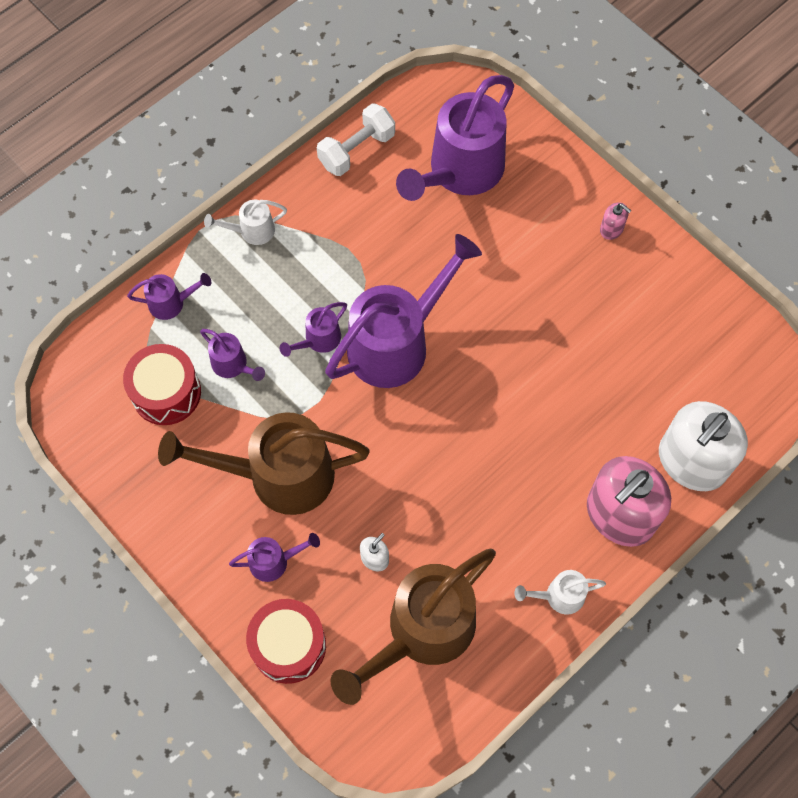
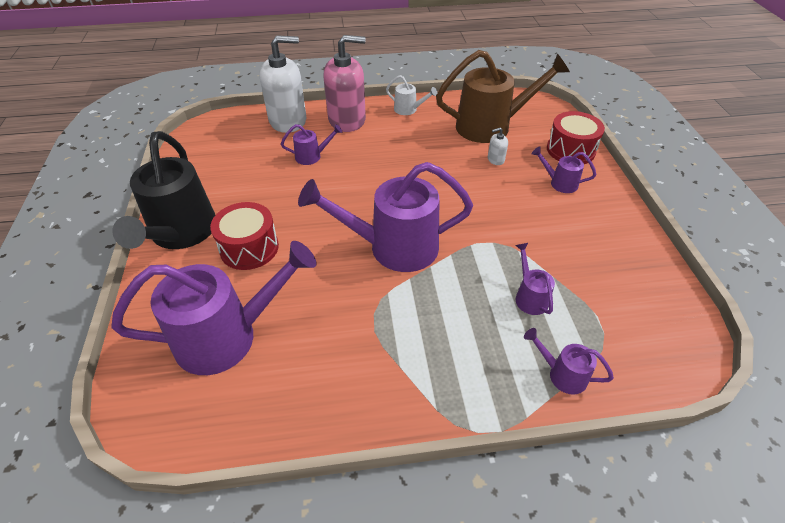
camera: 145 degrees left, 20 degrees down
(166, 393) = (597, 306): red drum -> red drum (249, 248)
(251, 231) = (448, 397): white watering can -> none
(277, 475) = (533, 219): brown watering can -> none
(318, 340) = (450, 278): purple watering can -> purple watering can (312, 156)
(356, 150) = (290, 416): white dumbbell -> none
(611, 229) = (180, 234): pink soap dispenser -> black watering can

